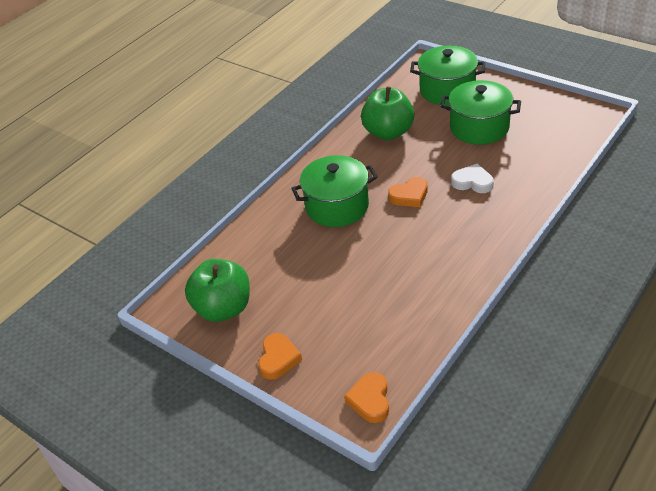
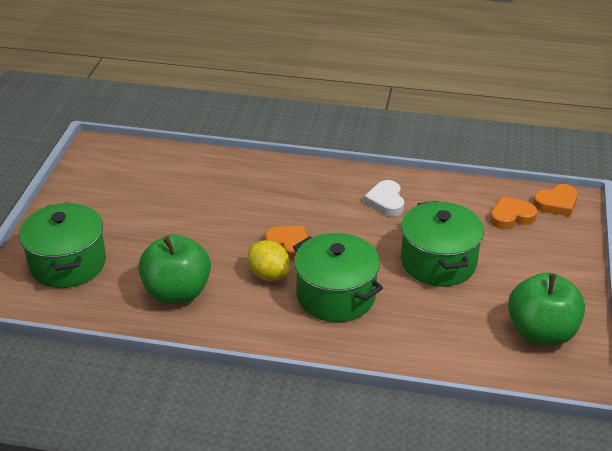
camera: 120 degrees left, 5 degrees down
(278, 359) = (564, 269): orange heart -> orange heart (511, 217)
(381, 178) = (269, 274): none -> yellow lemon
(472, 182) = (246, 206): white heart -> white heart (386, 202)
(479, 127) = (144, 221): green pot -> green pot (438, 262)

